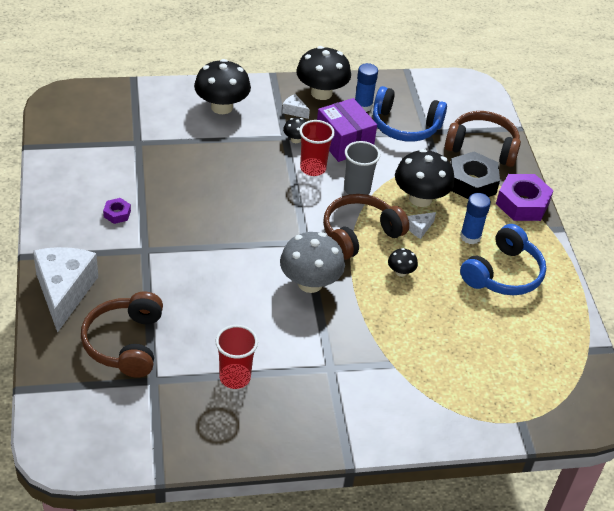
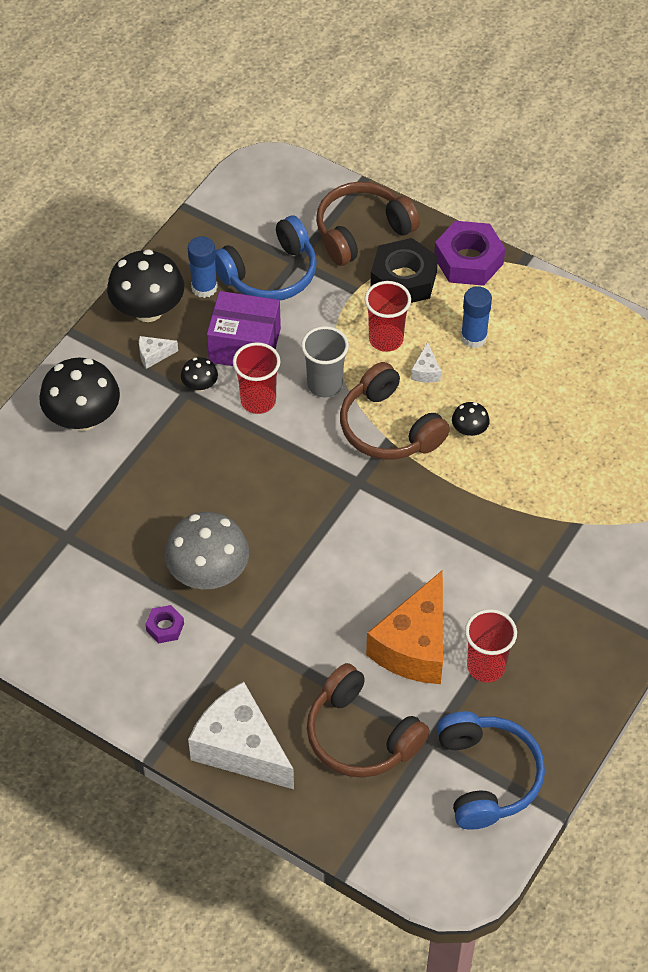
camera: 45 degrees left, 10 degrees up
(215, 333) = (414, 646): none -> orange cheese
(310, 283) = (417, 518): grey mushroom -> grey mushroom (208, 573)
(360, 234) = (389, 427): brown headphones -> brown headphones turned 45 degrees counterclockwise
(420, 198) = (386, 339): black mushroom -> red cup
(503, 273) = (543, 348): blue headphones -> blue headphones (486, 777)

